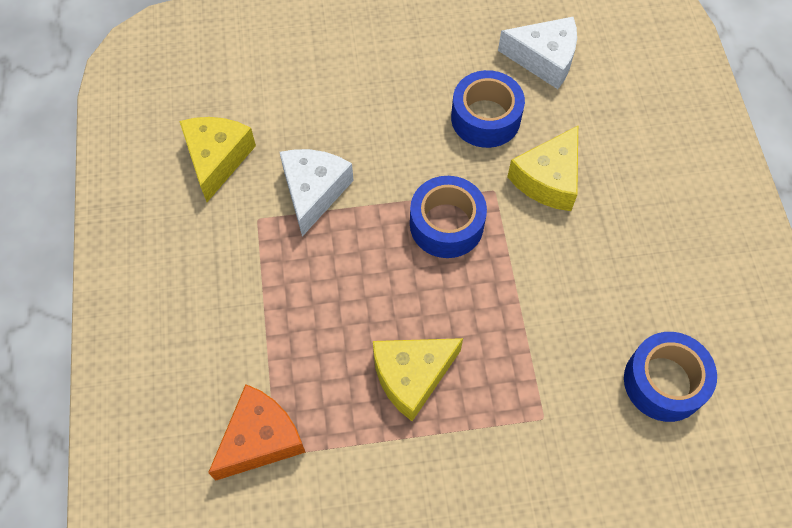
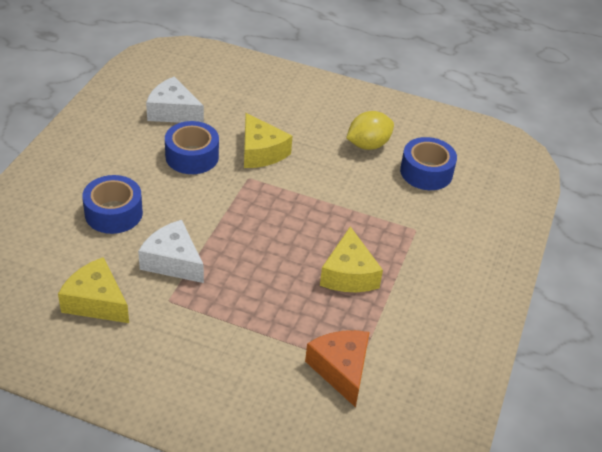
camera: 65 degrees left, 20 degrees down
(446, 224) = (254, 210): blue tape -> blue tape (113, 213)
(544, 59) = (173, 112): white cheese -> white cheese turned 105 degrees counterclockwise
(659, 287) = (368, 145): none -> yellow lemon

